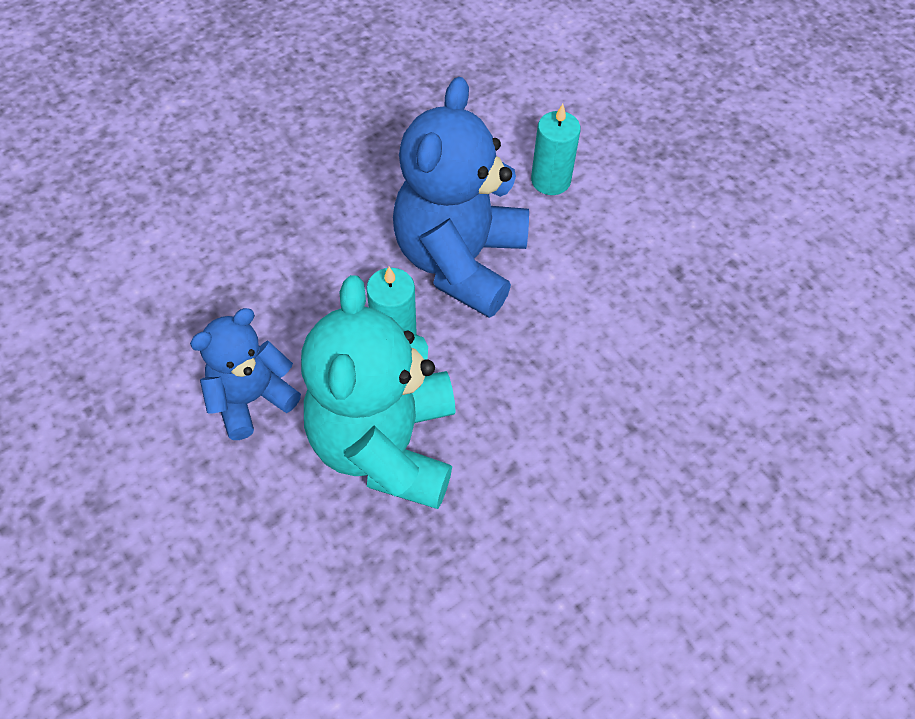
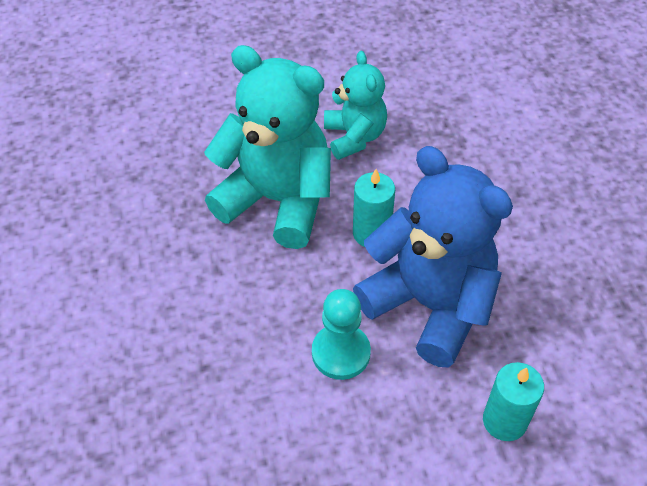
camera: 115 degrees right, 5 degrees down
(251, 399) = (354, 137): blue teddy bear -> turquoise teddy bear
(551, 315) = (341, 353): none -> turquoise pawn

